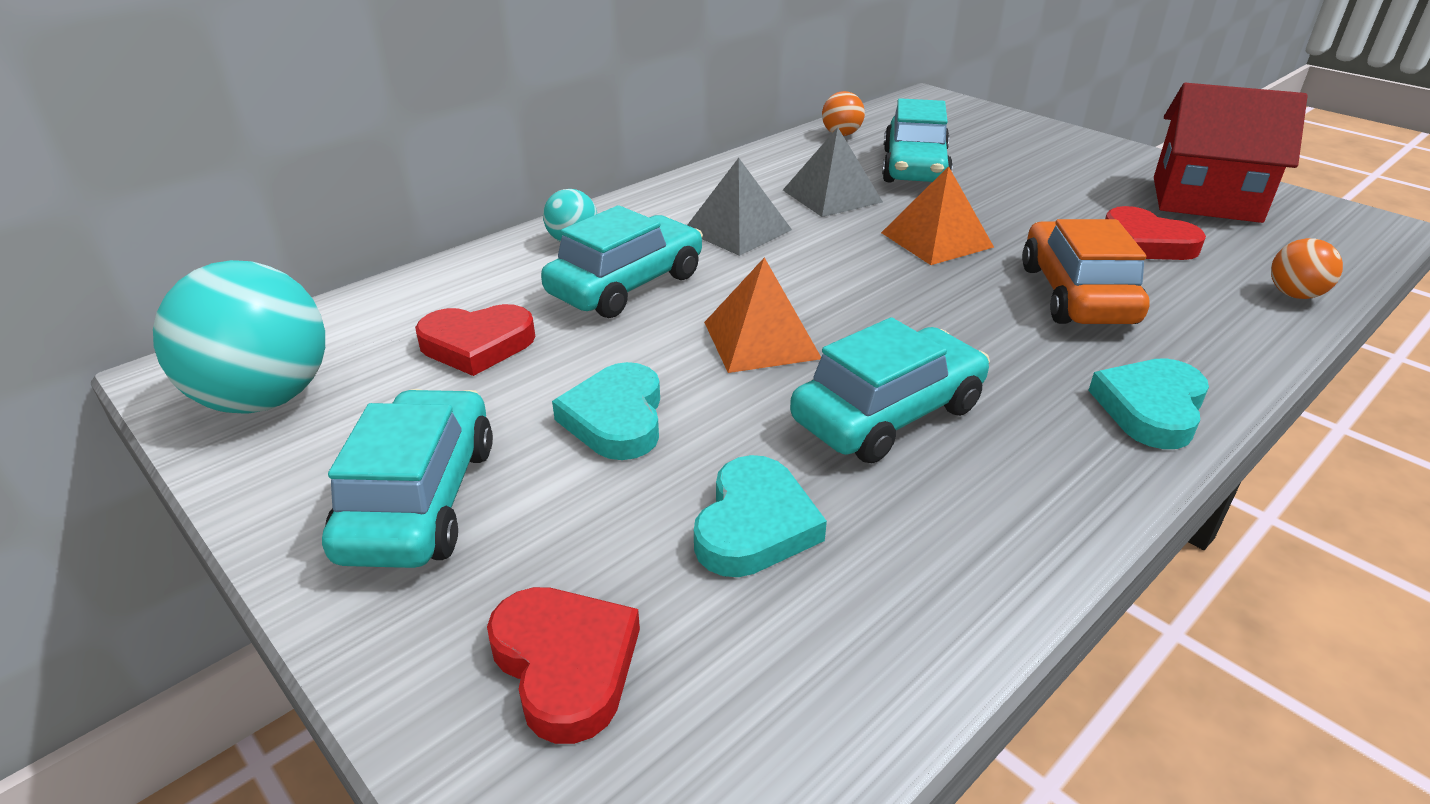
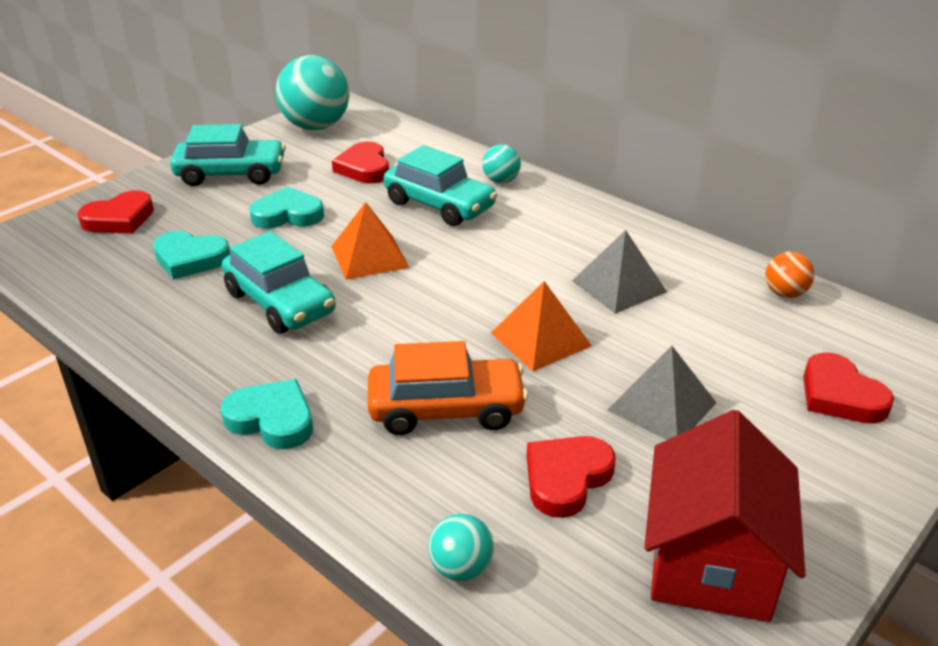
camera: 85 degrees right, 0 degrees up
(737, 230) = (534, 242): grey pyramid -> grey pyramid (661, 406)
(914, 167) = (711, 337): turquoise car -> none
(985, 136) = (840, 395): none -> red heart
(1294, 295) = (461, 568): orange ball -> turquoise ball

